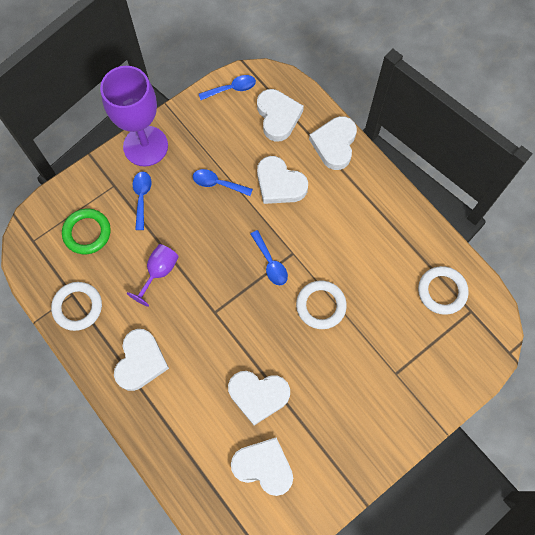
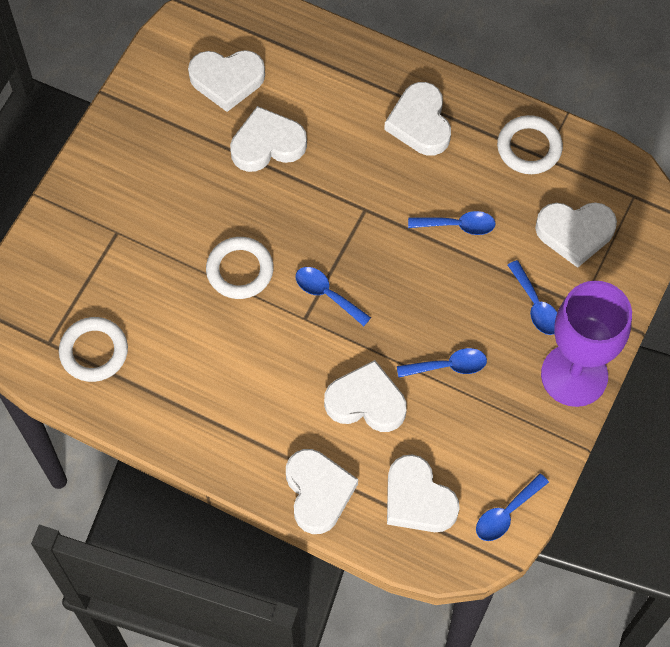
camera: 155 degrees right, 5 degrees down
(87, 233) = (575, 233): green ring -> white heart
(159, 272) = (458, 225): purple goblet -> blue spoon

